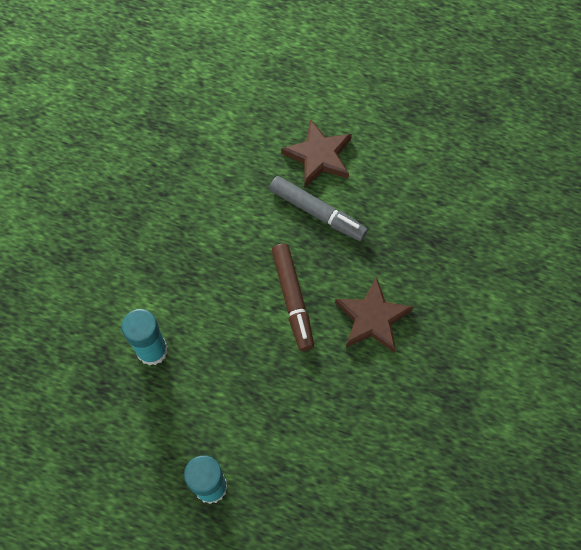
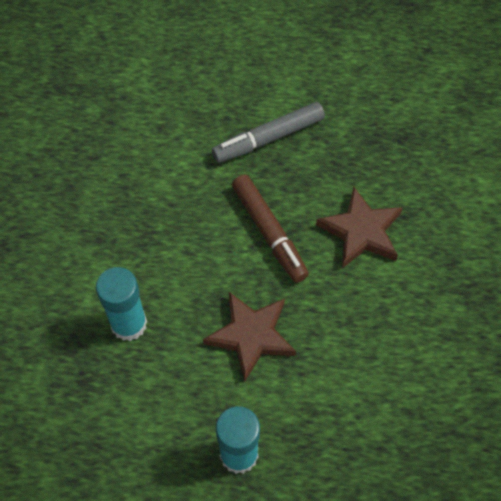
camera: 15 degrees left, 5 degrees down
(317, 212) = (268, 138): grey marker -> grey marker turned 135 degrees clockwise
(319, 156) = (252, 82): brown star -> brown star (251, 336)

